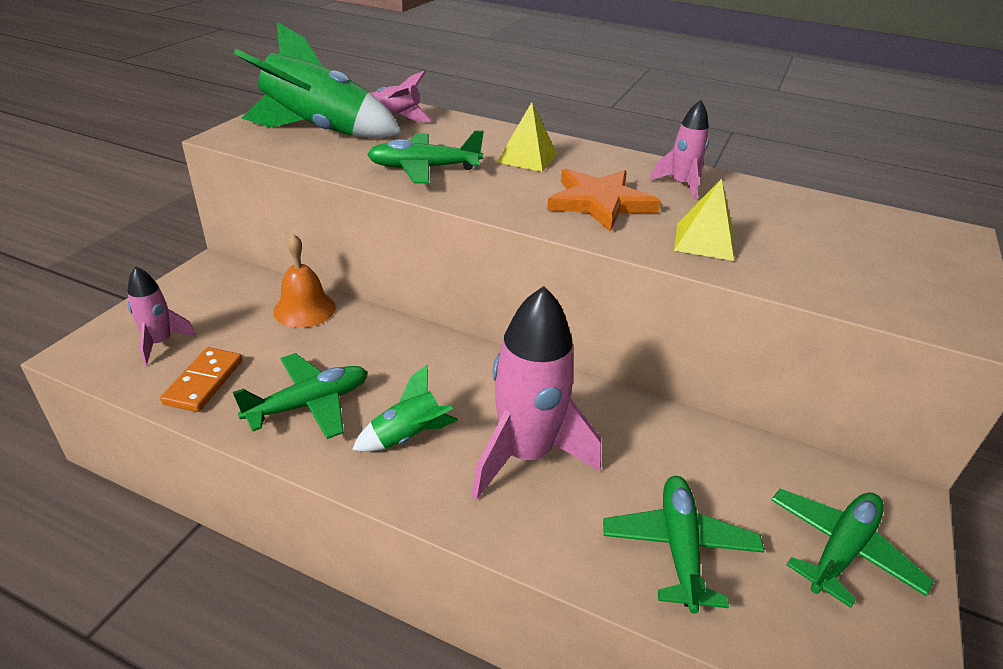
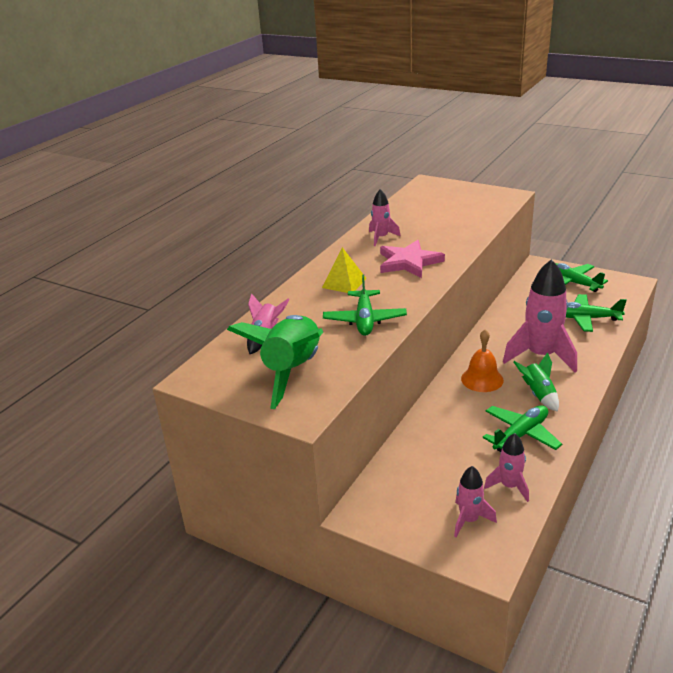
camera: 80 degrees left, 5 degrees down
(204, 382) = (509, 486): orange domino -> pink rocket
(304, 309) = (416, 450): orange bell -> orange bell (482, 379)
(309, 404) = (520, 435): green plane -> green plane turned 75 degrees clockwise
(599, 203) = (409, 262): orange star -> pink star
(704, 241) = (449, 238): yellow pyramid -> none

